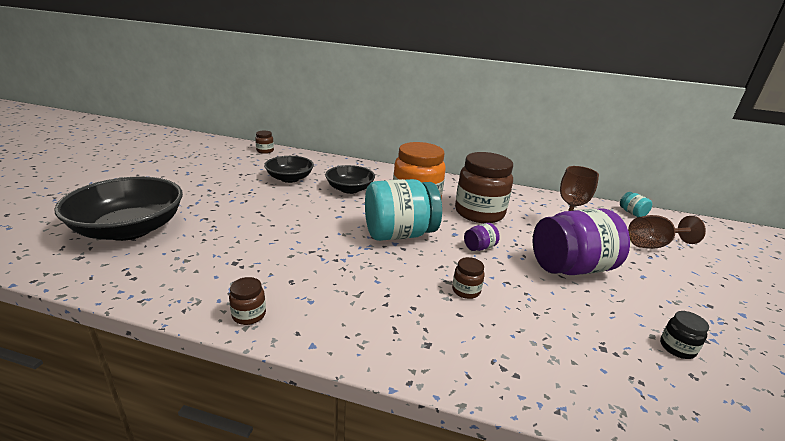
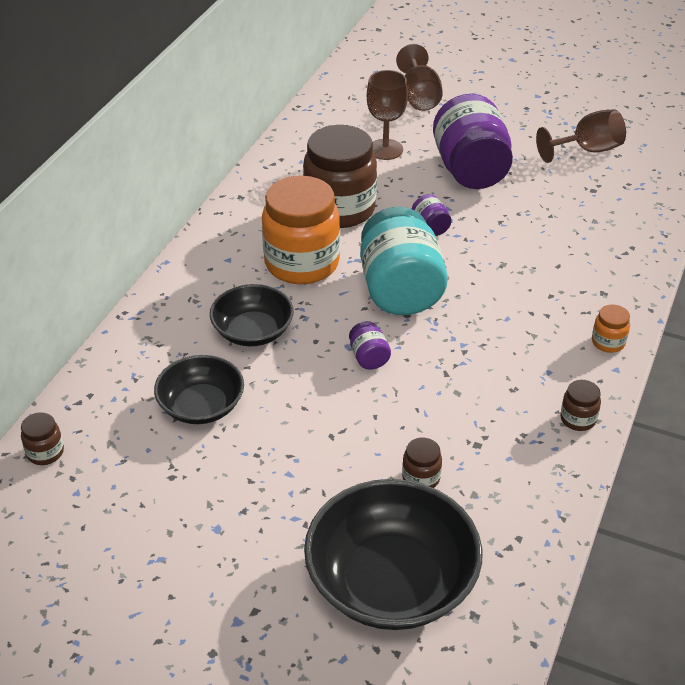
camera: 80 degrees left, 15 degrees up
(327, 223) = (369, 357): none -> purple jar
(351, 342) = (608, 342): none -> orange jar
(466, 291) = (519, 254): brown jar -> brown jar (421, 478)
(632, 213) = (342, 84): turquoise jar -> none
(677, 348) = (587, 150): black jar -> brown goblet

